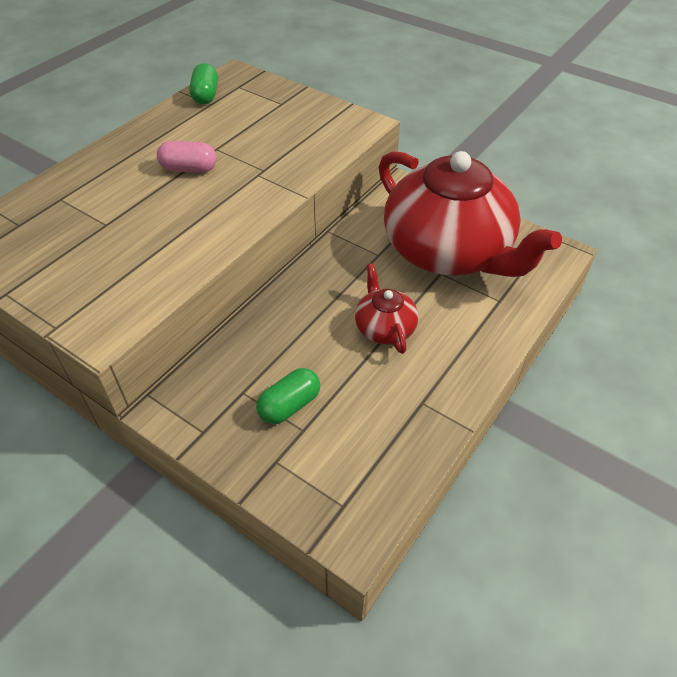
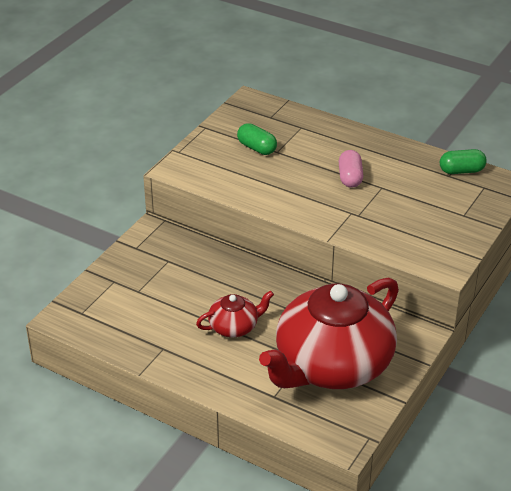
camera: 85 degrees right, 10 degrees down
(289, 405) = (158, 283): green capsule -> green capsule (257, 148)

